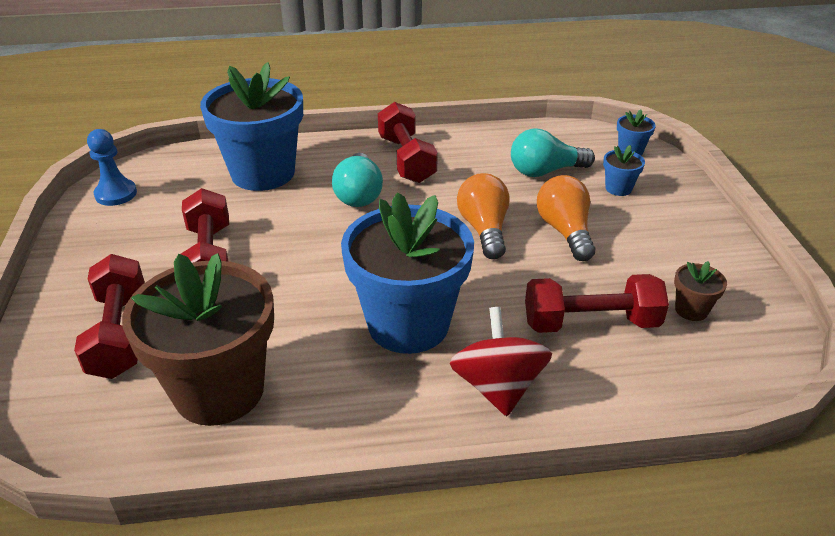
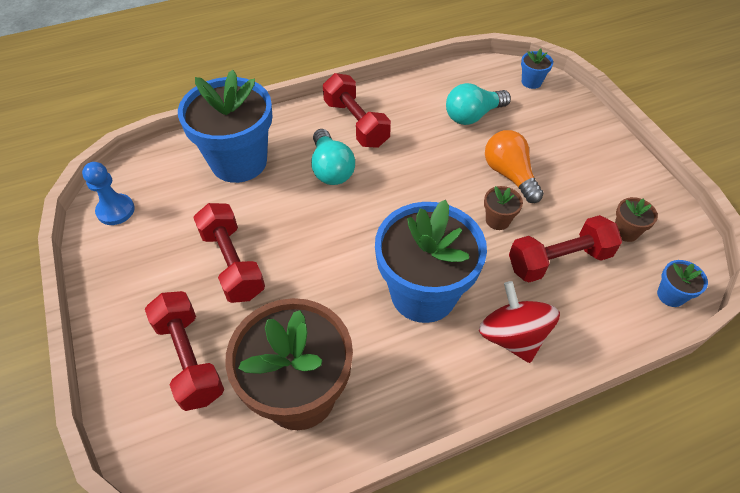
camera: 15 degrees left, 15 degrees up
(484, 229) = (446, 185): orange light bulb -> none
(531, 271) = (497, 220): none -> brown flower pot
(618, 188) = (535, 123): blue flower pot -> blue flower pot (670, 295)

